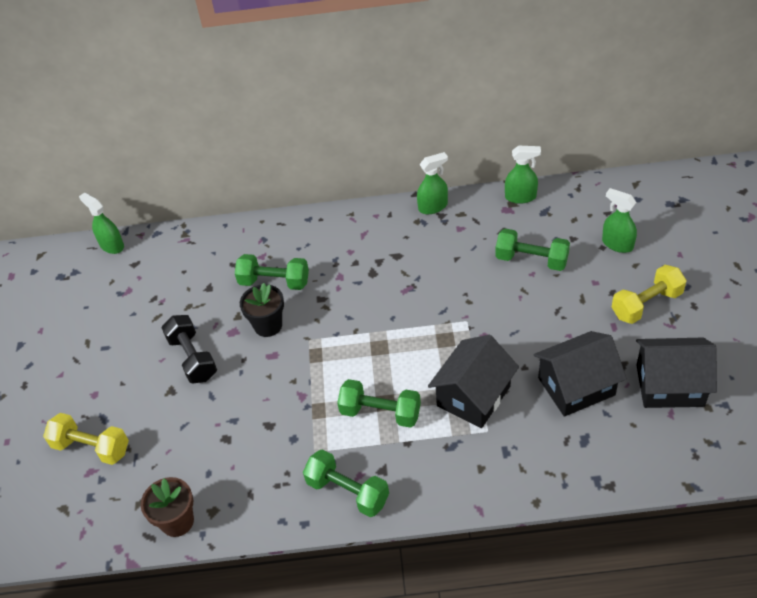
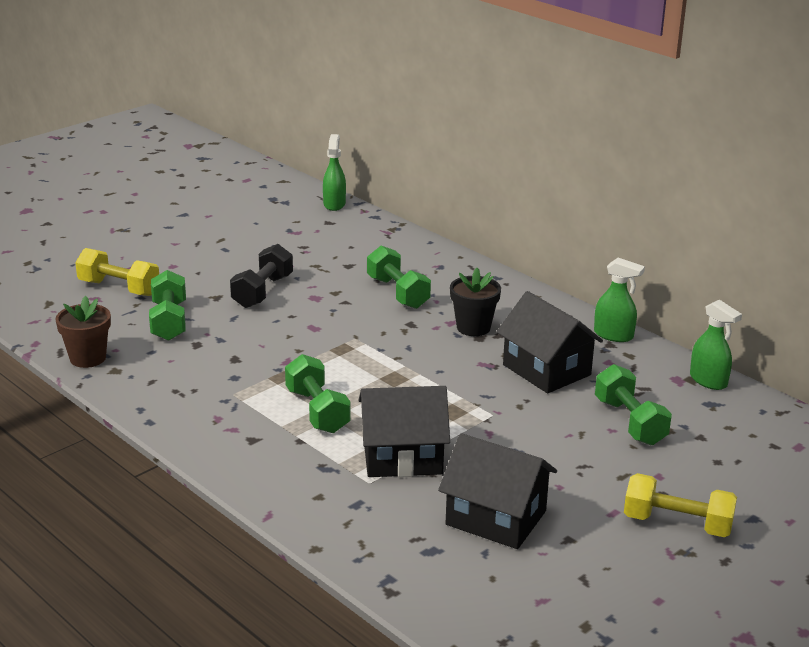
camera: 45 degrees right, 20 degrees down
(91, 448) = (119, 288): yellow dumbbell -> yellow dumbbell turned 45 degrees counterclockwise
(268, 325) = (344, 311): black flower pot -> black flower pot (473, 328)
(347, 491) = (208, 430): green dumbbell -> green dumbbell (169, 321)
(617, 244) = (737, 470): green spray bottle -> none
(669, 385) = (580, 585): black house -> black house (546, 370)

